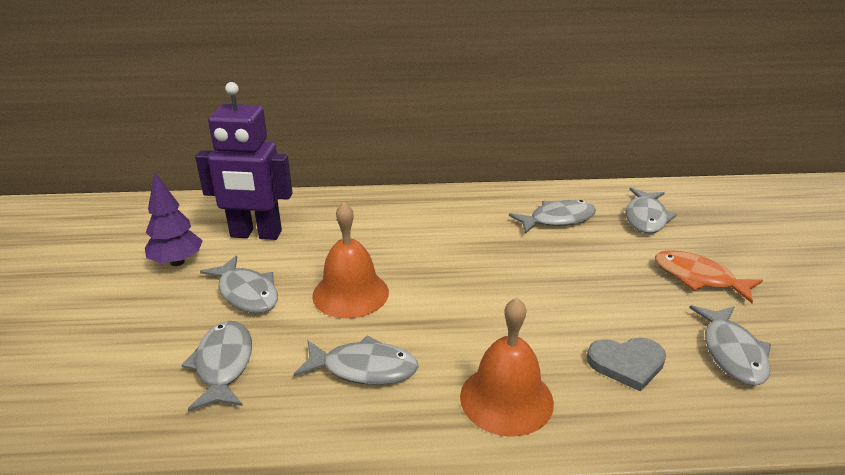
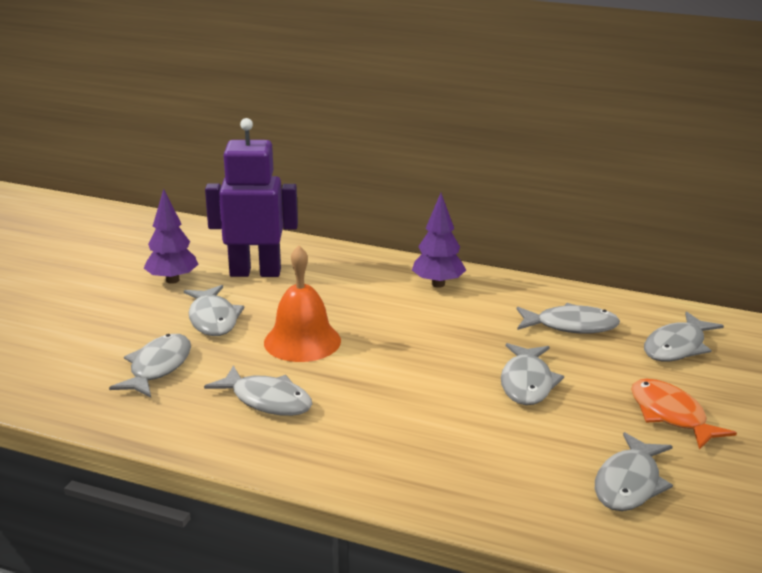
camera: 25 degrees right, 5 degrees down
(256, 234) = (255, 272): purple robot -> purple robot turned 150 degrees clockwise
(425, 208) = (438, 284): none -> purple tree
(506, 399) = (370, 455): orange bell -> none
(571, 280) = (527, 383): none -> grey fish
(627, 364) = (509, 462): grey heart -> none

